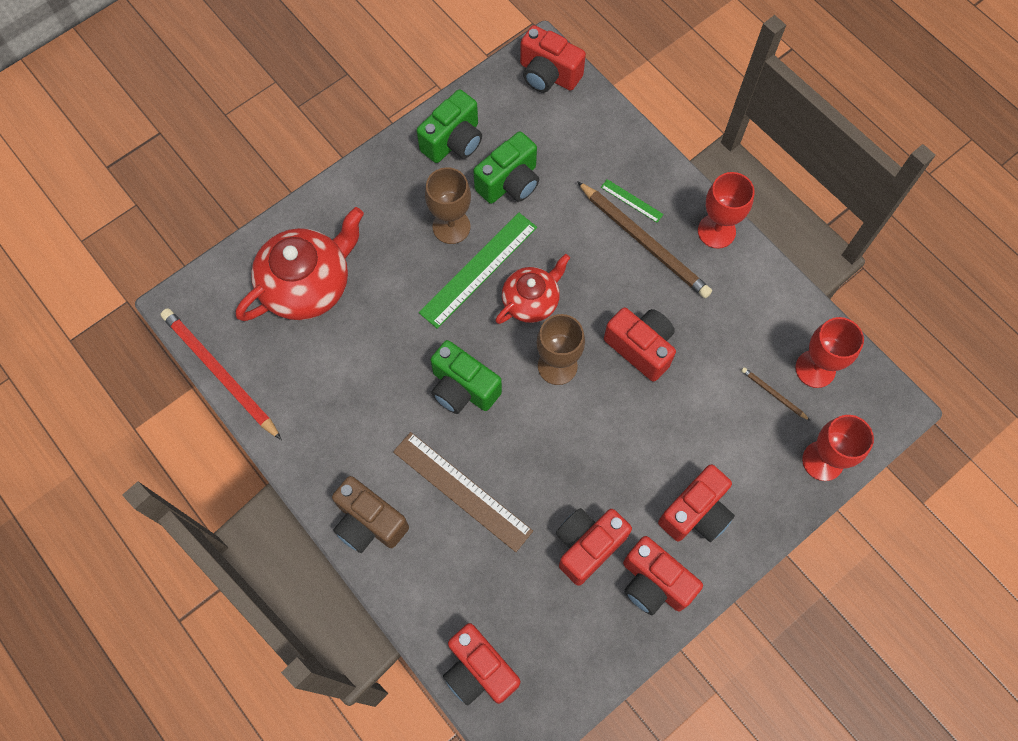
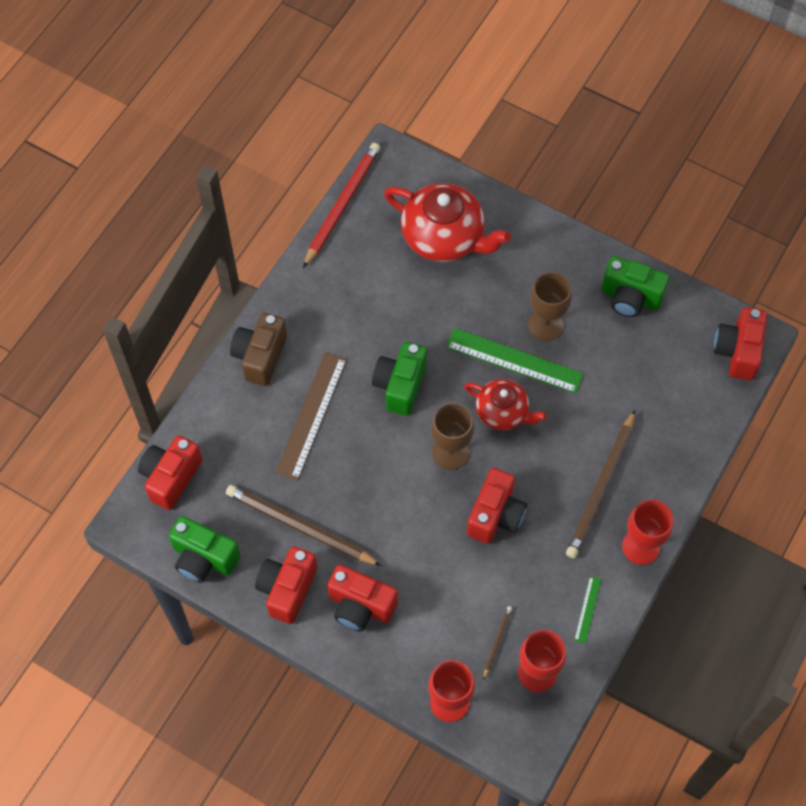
camera: 70 degrees right, 5 degrees down
(509, 182) = (610, 356): green camera -> green camera (204, 558)
(587, 546) = (300, 527): red camera -> brown pencil
(631, 200) = (639, 464): green ruler -> green ruler (587, 609)

